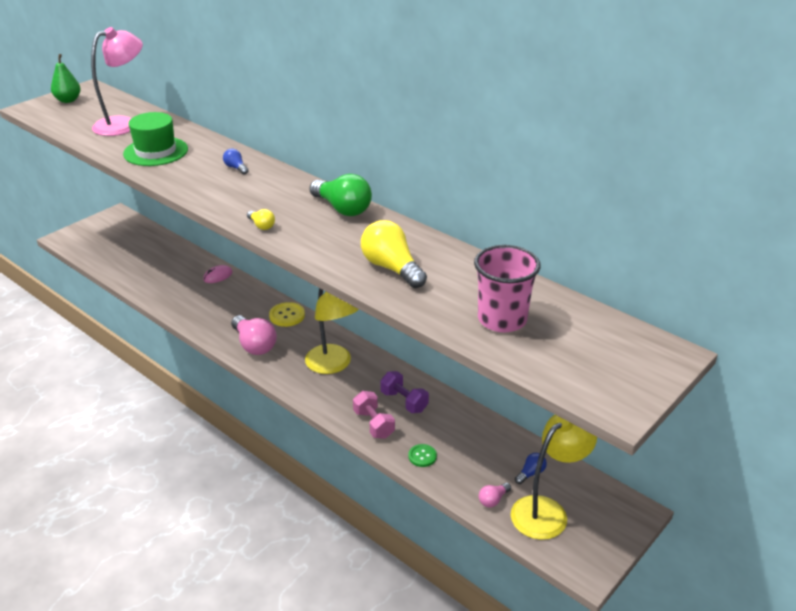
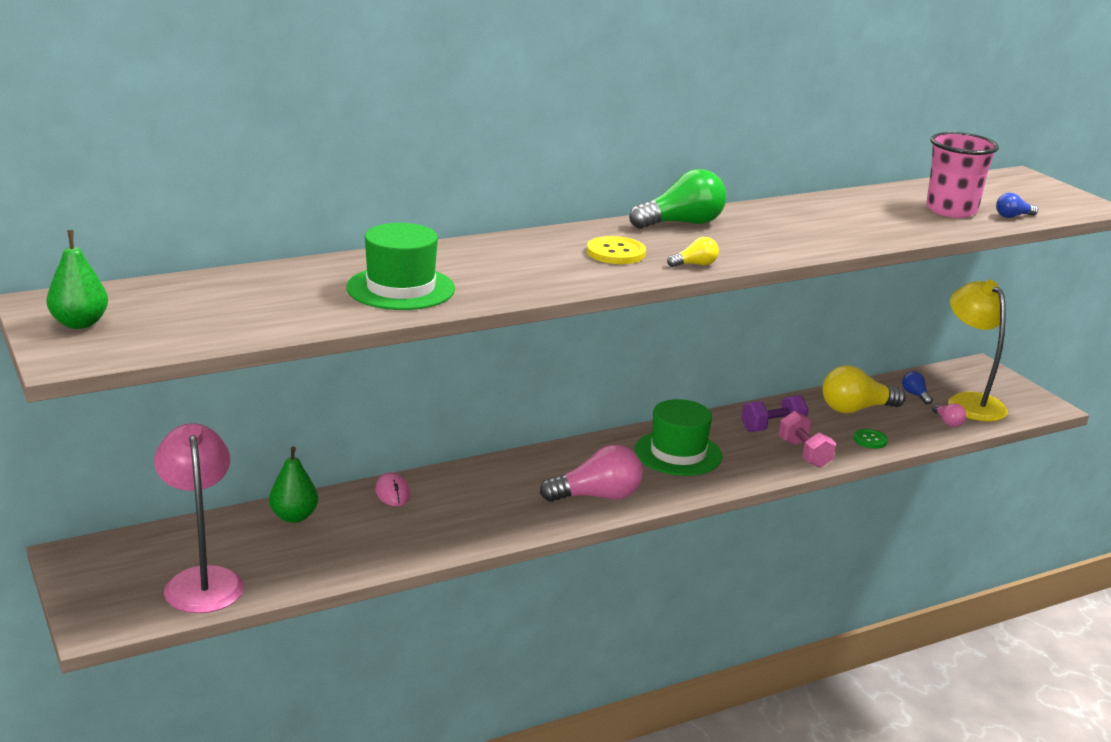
camera: 70 degrees left, 10 degrees down
(124, 124) = (260, 296): pink lamp -> pink lamp (202, 580)
(177, 255) = (294, 517): none -> green pear
(236, 168) = (513, 253): blue light bulb -> blue light bulb (1013, 216)
(287, 315) = (544, 461): yellow button -> yellow button (615, 253)
(333, 365) = (678, 453): yellow lamp -> green hat
(373, 424) = (804, 453): pink dumbbell -> pink dumbbell turned 75 degrees clockwise
(392, 268) = (834, 228): yellow light bulb -> yellow light bulb (856, 409)

